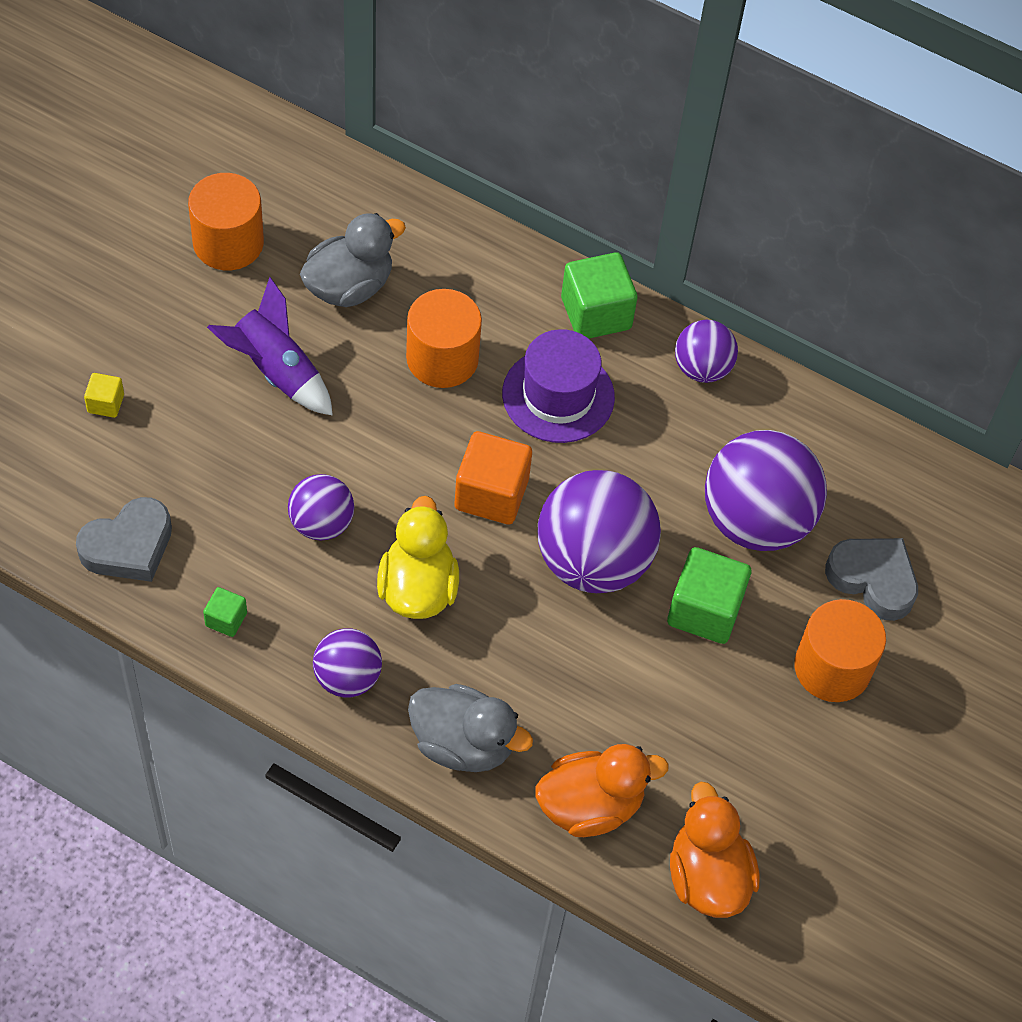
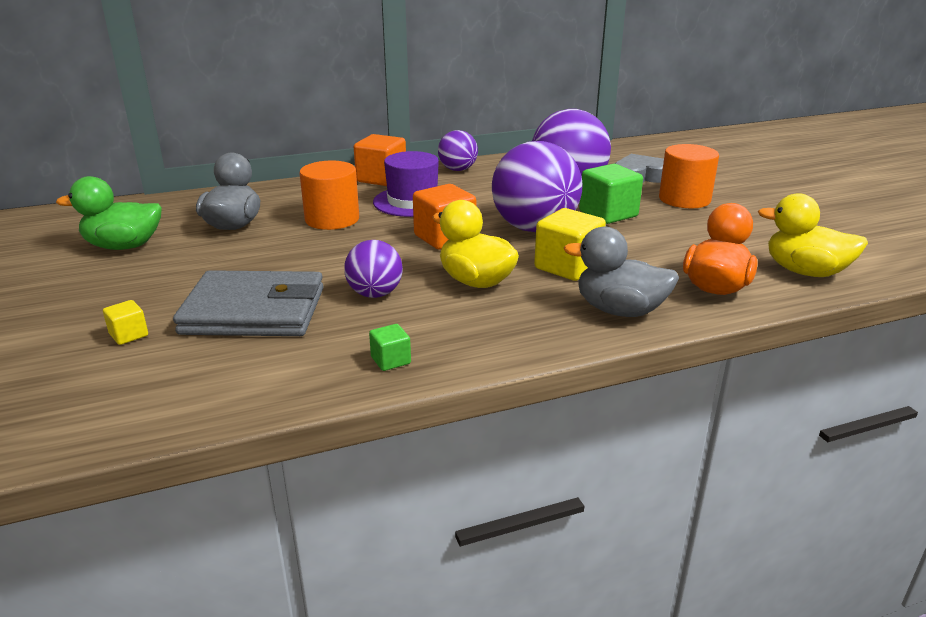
camera: 45 degrees left, 30 degrees down
(128, 546) = (258, 377): grey heart -> none
(213, 456) = (254, 311): none -> grey wallet
(228, 243) = (124, 246): orange cylinder -> green duck
(276, 371) = (239, 266): purple rocket -> none
(347, 677) = (511, 331): purple ball -> none
(463, 744) = (619, 310): grey duck -> grey duck turned 135 degrees counterclockwise
(521, 648) = (567, 267): none -> yellow cube
(596, 313) = (381, 179): green cube -> orange cube
(707, 877) = (805, 272): orange duck -> yellow duck

